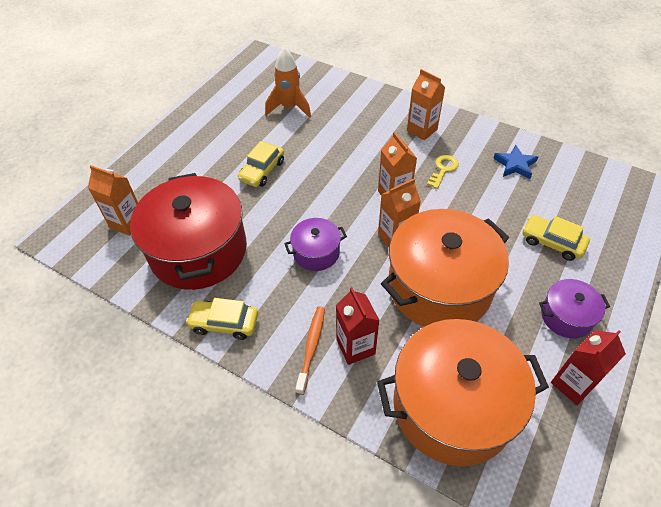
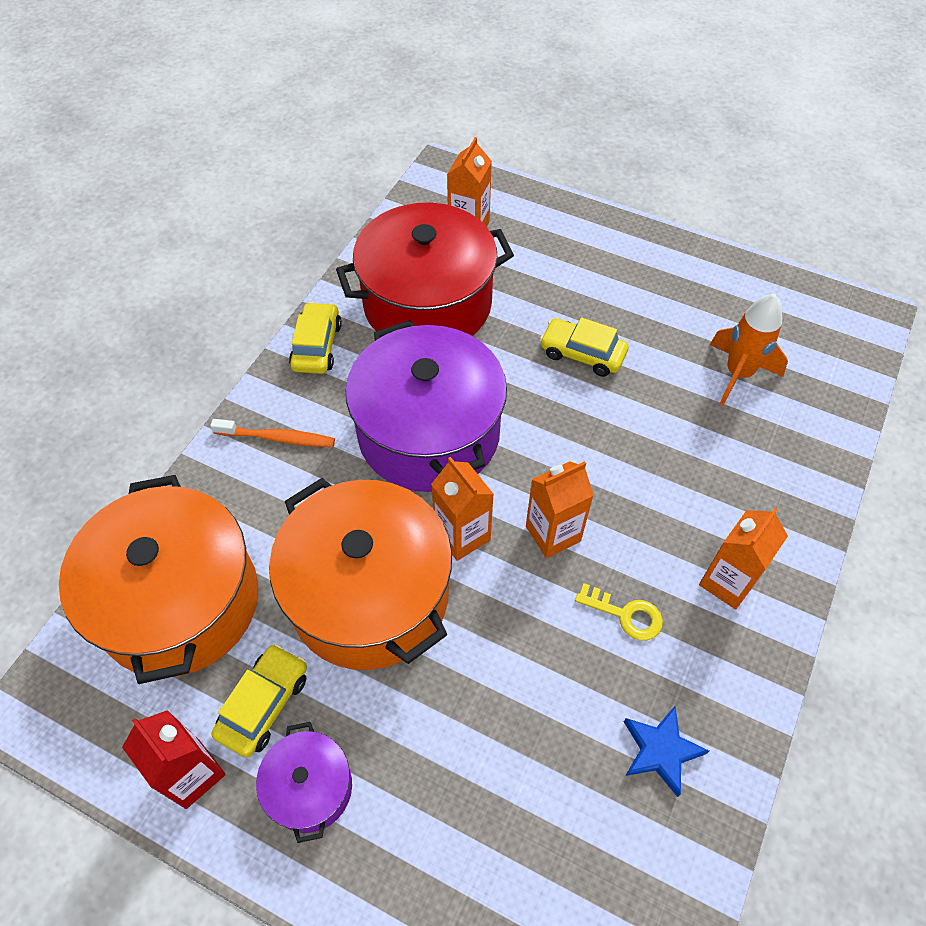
camera: 85 degrees right, 5 degrees up
(316, 252) = (429, 433): purple pot -> purple pot, size x2.11
(355, 347) = (275, 487): red carton -> none
(552, 242) = (466, 792): yellow car -> yellow car (264, 704)

